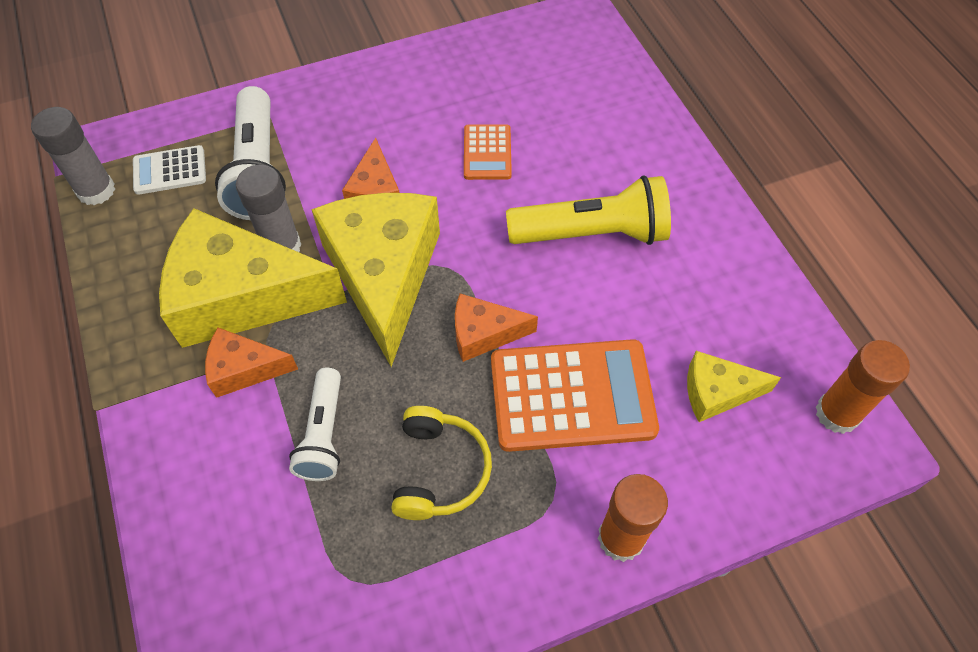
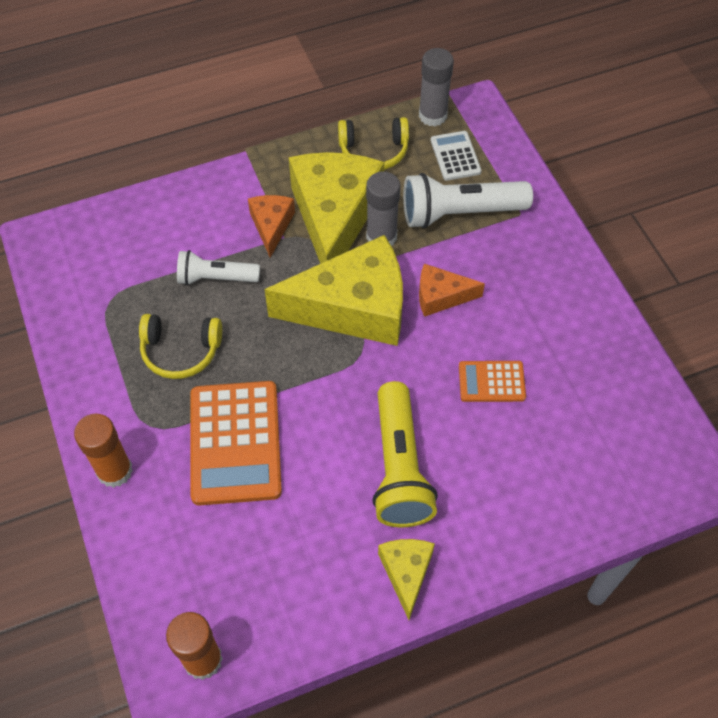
camera: 90 degrees right, 0 degrees up
(140, 253) = (374, 151): none -> yellow headphones
(484, 334) = (295, 379): orange cheese -> none
(717, 392) = (230, 558): yellow cheese -> yellow cheese (406, 573)

